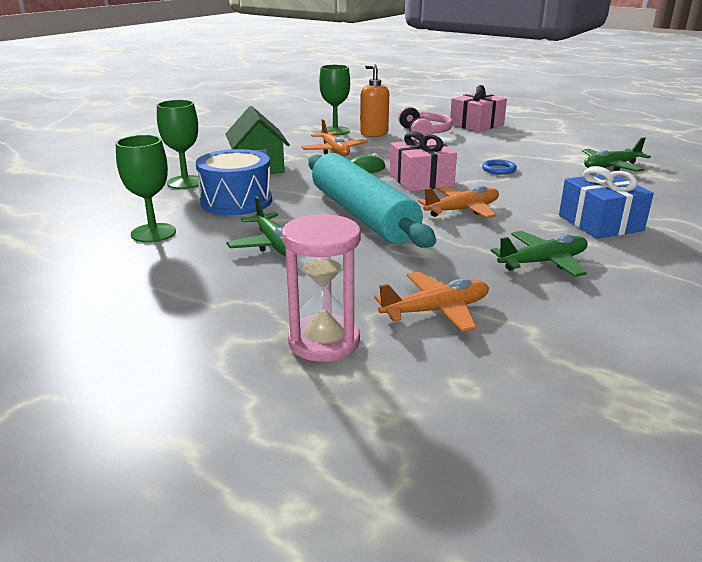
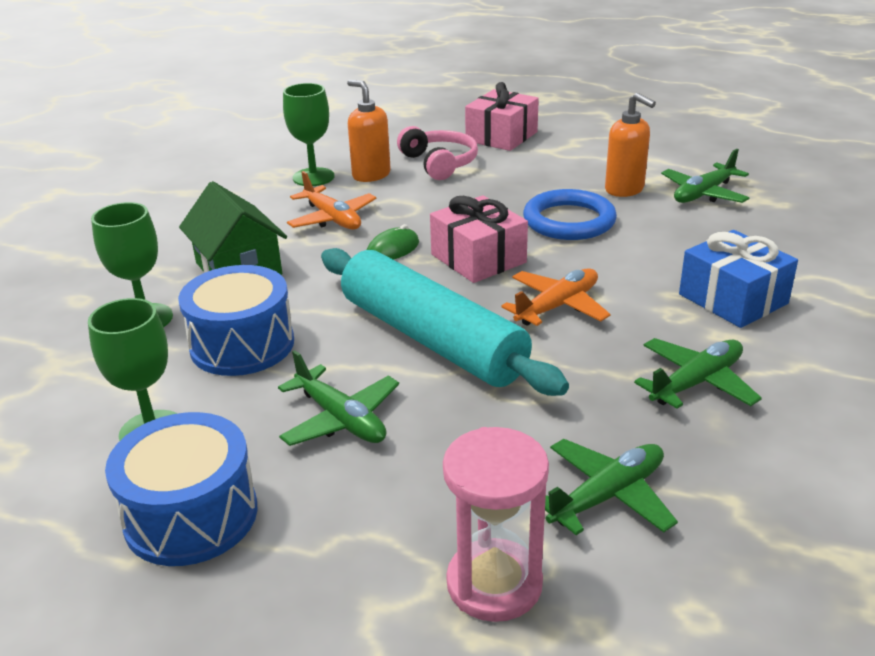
camera: 15 degrees left, 5 degrees up
(149, 274) = (191, 515): none -> blue drum
(436, 310) = (607, 496): orange plane -> green plane
(498, 169) = (569, 221): blue ring -> blue ring, size x2.00
(551, 158) = (624, 190): none -> orange soap dispenser

